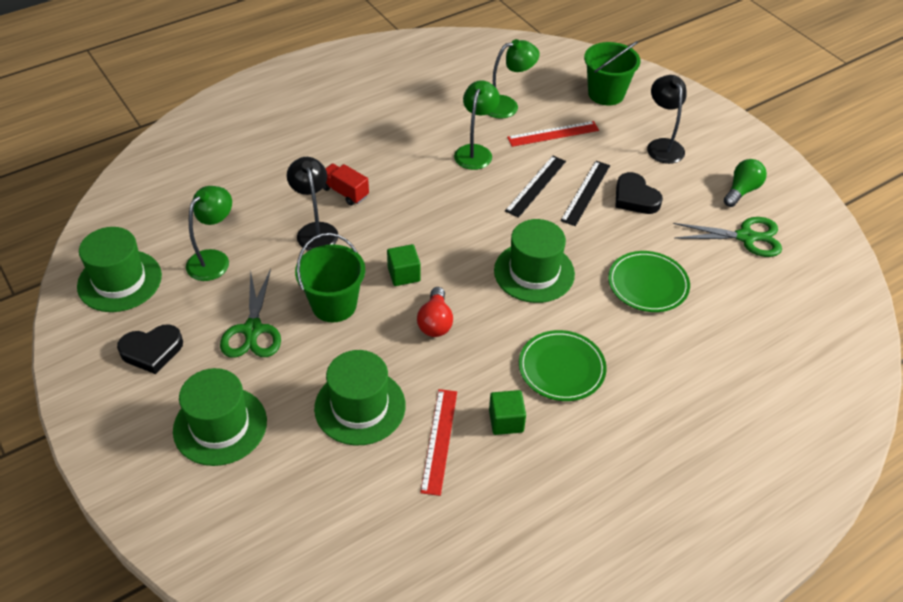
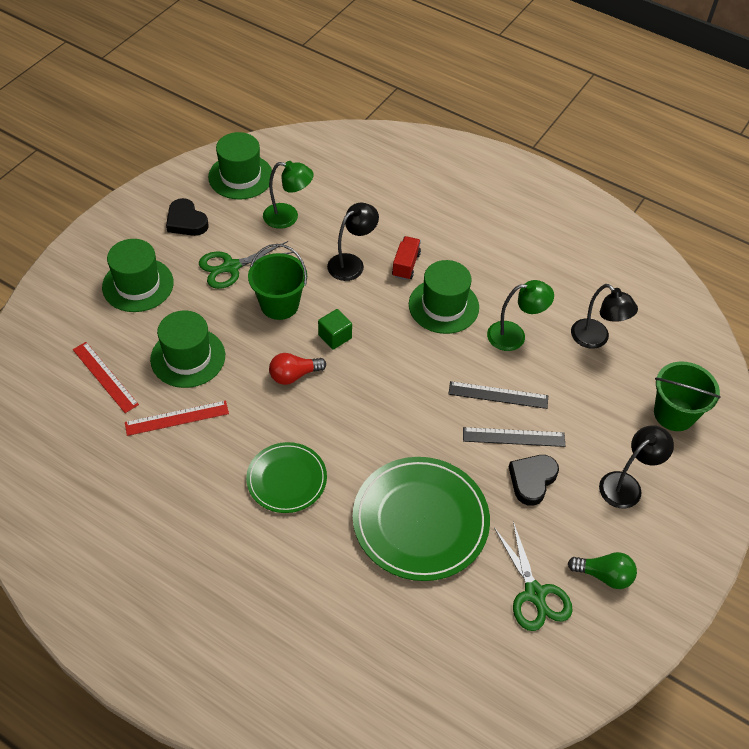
camera: 65 degrees right, 5 degrees up
(506, 421) = (213, 456): green cube -> none
(507, 106) = (596, 339): green lamp -> black lamp
(534, 272) = (386, 426): green hat -> green hat (443, 306)
(553, 134) = (580, 387): red ruler -> red ruler (105, 377)
(648, 284) = (420, 520): green plate -> green plate, size x1.67

